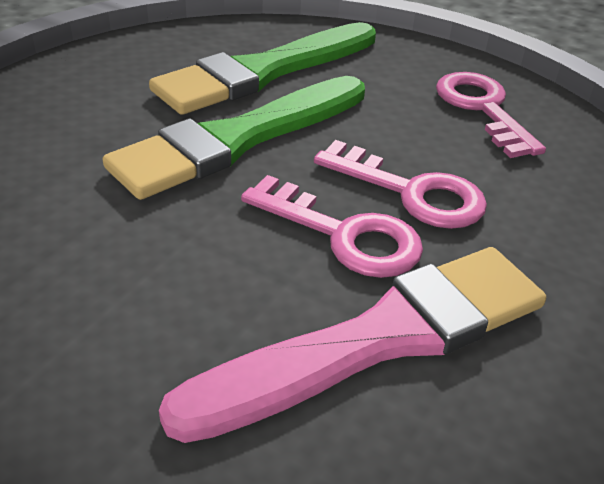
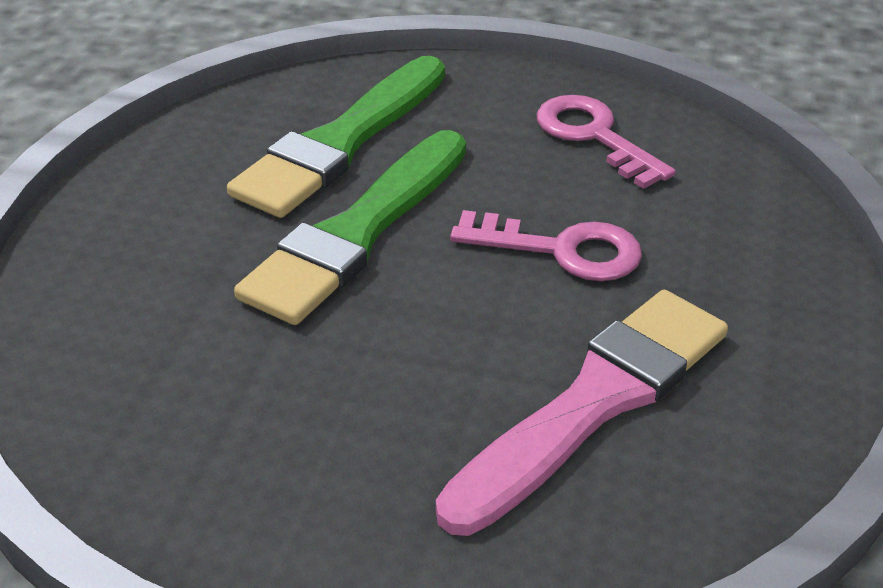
camera: 15 degrees left, 0 degrees up
(344, 235) = (516, 311): pink key -> none

